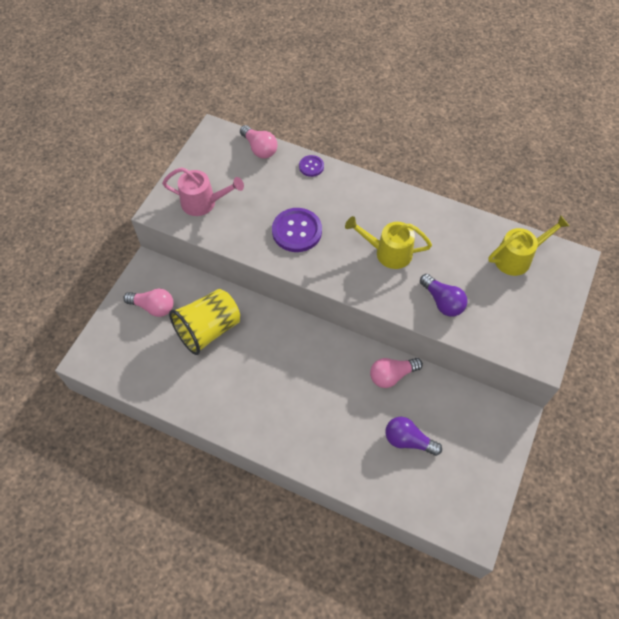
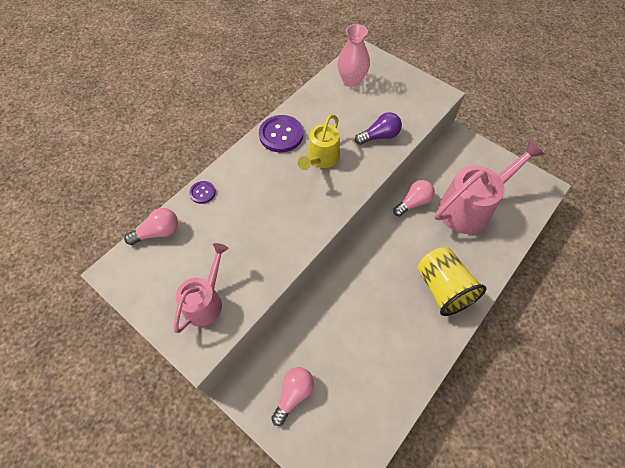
camera: 75 degrees left, 0 degrees up
(208, 330) = (335, 341): yellow cup -> yellow cup (442, 288)
(297, 231) = (274, 222): purple button -> purple button (281, 135)
(392, 375) = (413, 203): pink light bulb -> pink light bulb turned 120 degrees counterclockwise
(408, 440) = (471, 207): purple light bulb -> pink watering can
(518, 257) = (351, 81): yellow watering can -> pink vase

